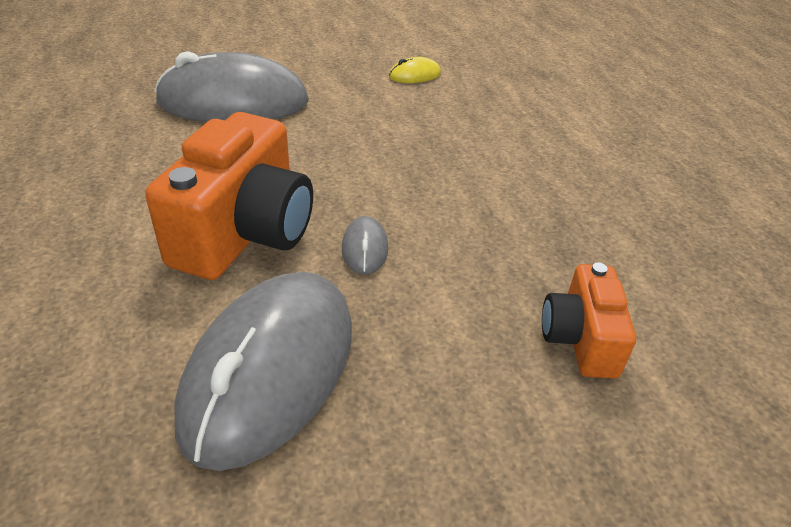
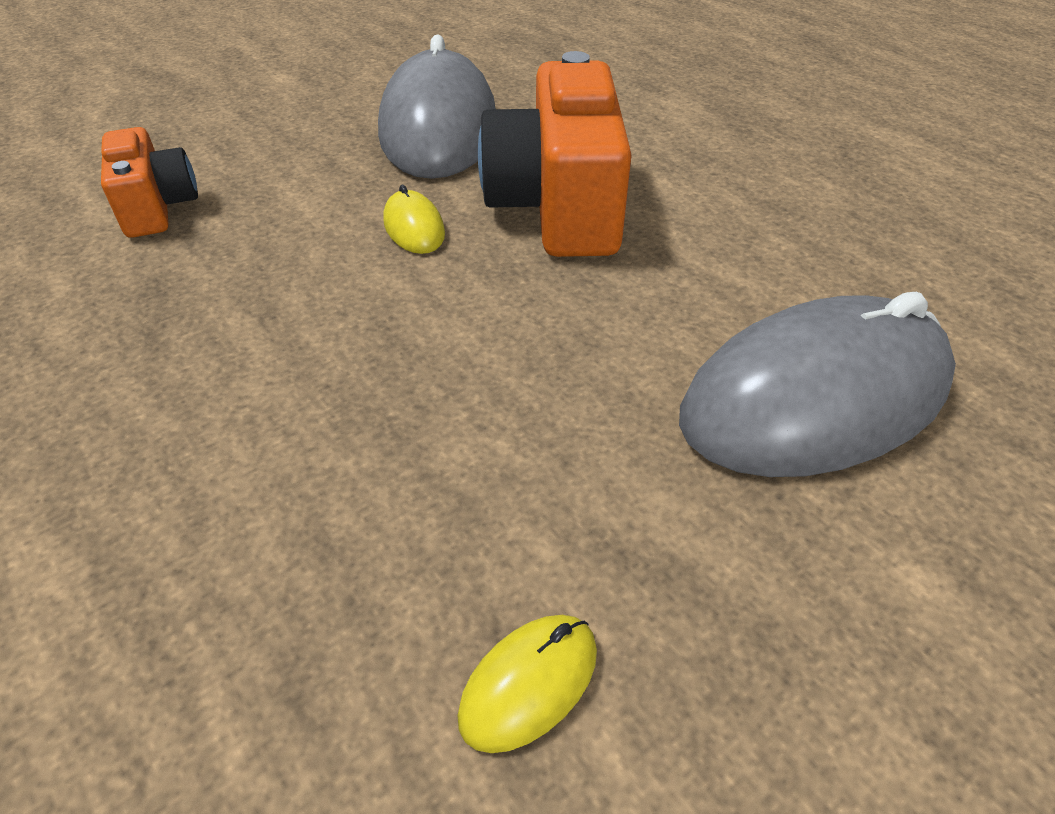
camera: 160 degrees right, 5 degrees up
(365, 248) = (414, 227): grey mouse -> yellow mouse

